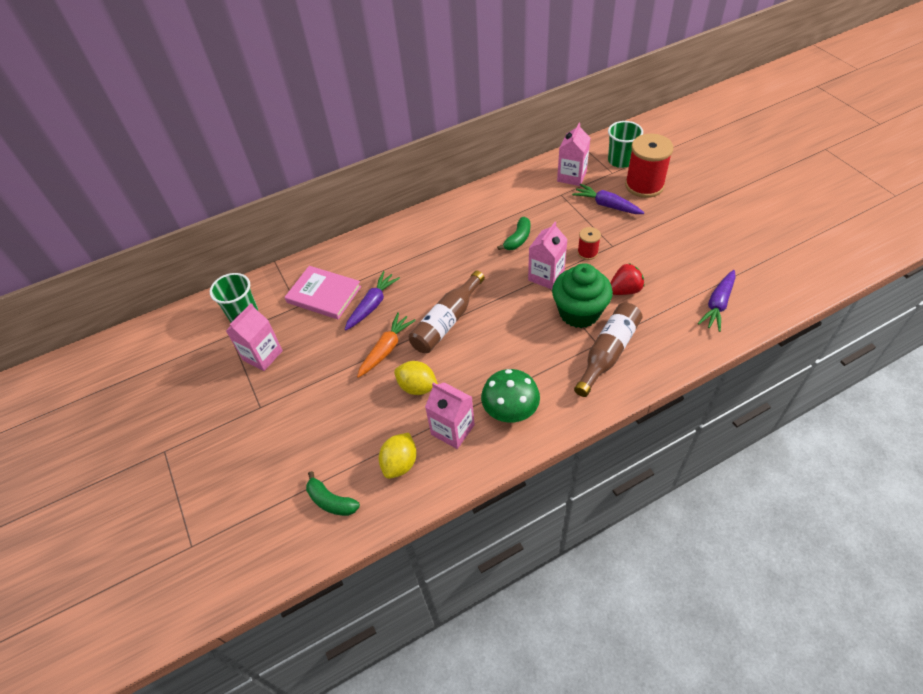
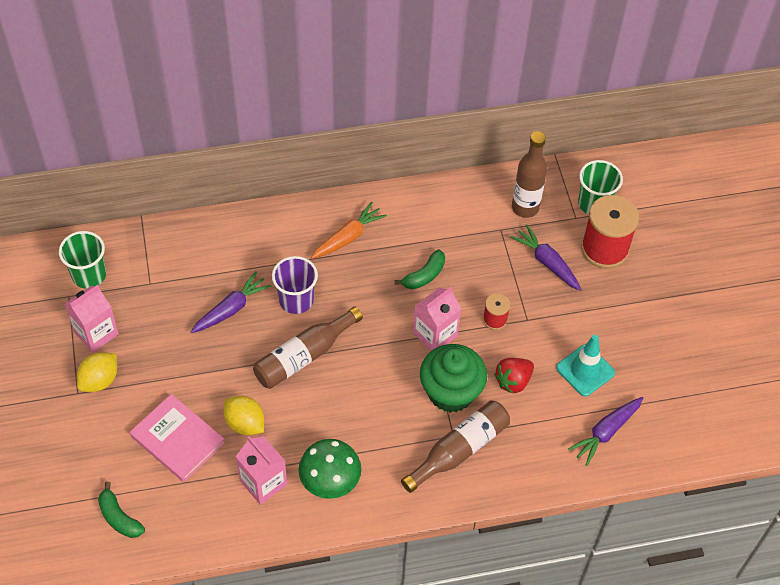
camera: 10 degrees right, 5 degrees up
(324, 294) = (183, 278): pink book -> pink book (177, 440)
(386, 349) = (228, 368): orange carrot -> orange carrot (348, 237)
(400, 463) = (198, 501): yellow lemon -> yellow lemon (100, 380)
(423, 284) = (296, 300): none -> purple cup
(571, 176) = (525, 207): pink carton -> brown bottle
(624, 290) = (513, 381): red strawberry -> red strawberry turned 150 degrees clockwise
(676, 267) = (585, 370): none -> turquoise traffic cone

